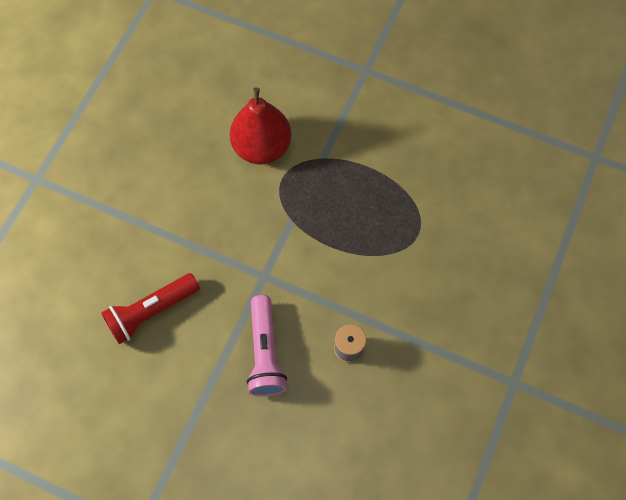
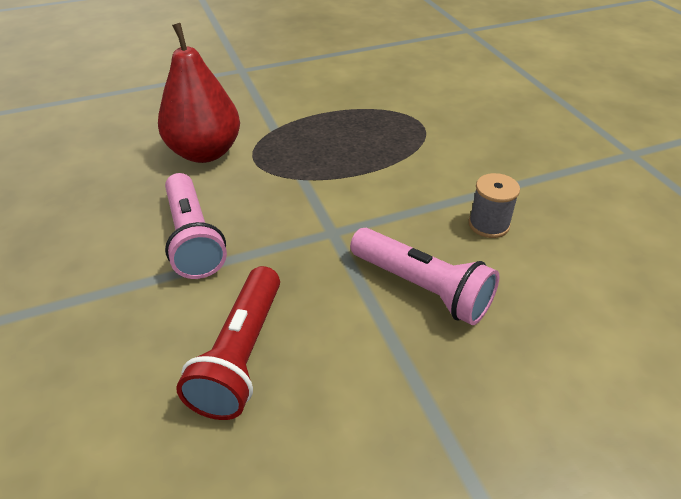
camera: 45 degrees left, 25 degrees down
(194, 217) = (193, 238): none -> pink flashlight

